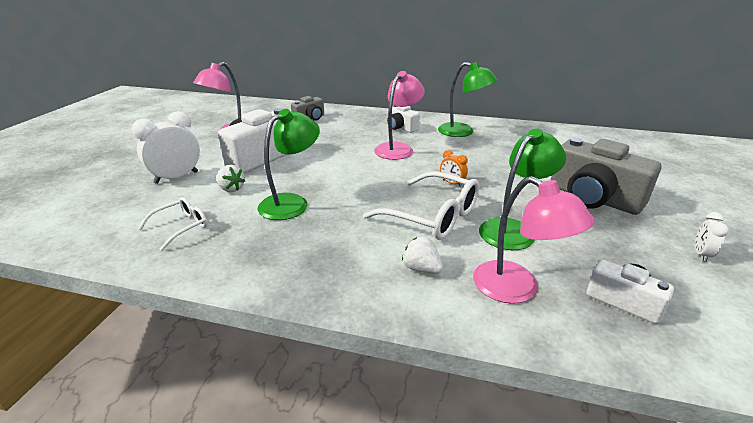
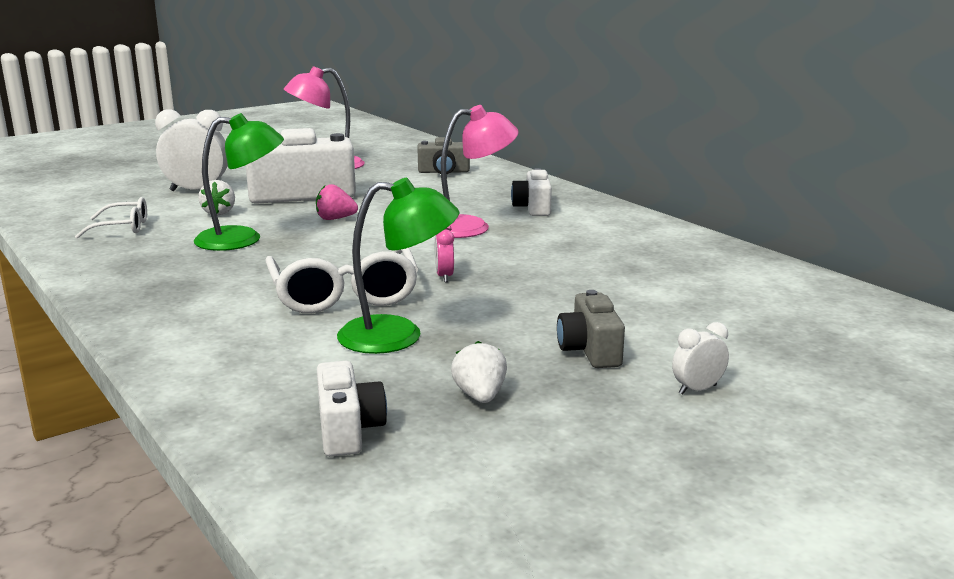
camera: 40 degrees right, 10 degrees down
(317, 168) = (335, 219): none -> pink strawberry
(421, 269) = (227, 325): white strawberry -> white strawberry (480, 396)
(452, 183) = (444, 276): orange clock -> pink clock
(463, 132) = (608, 234): green lamp -> none
(517, 289) = (270, 374): pink lamp -> none
(593, 198) = (590, 350): grey camera -> grey camera, size x0.54
(701, 254) = (572, 448): white clock -> white clock (697, 389)

